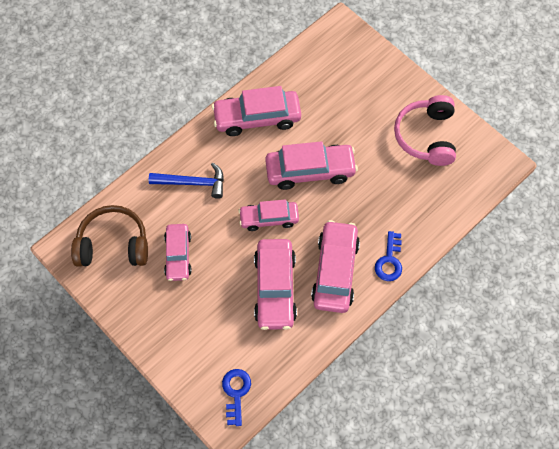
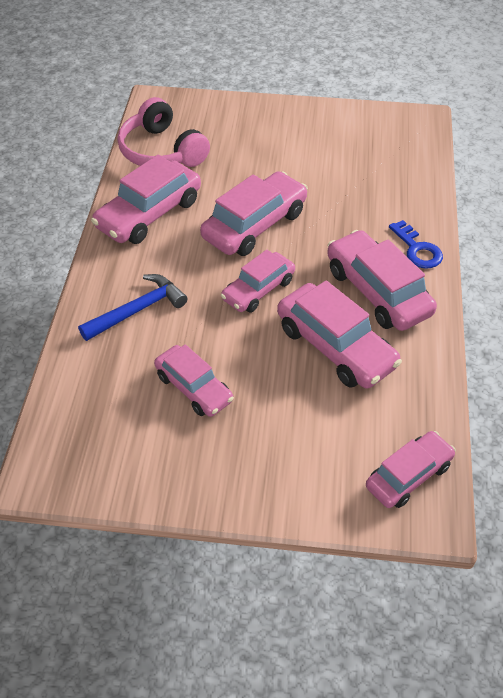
camera: 40 degrees left, 15 degrees down
(113, 244) = (101, 430): brown headphones -> none
(236, 392) = (408, 476): blue key -> pink car
(426, 136) = (333, 137): pink headphones -> pink headphones (161, 151)

